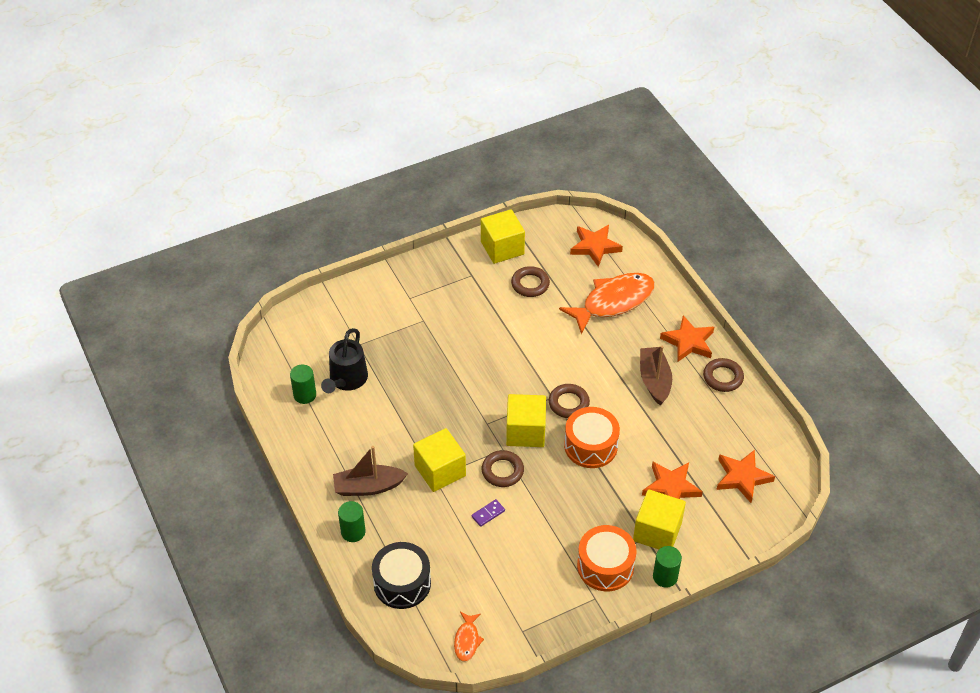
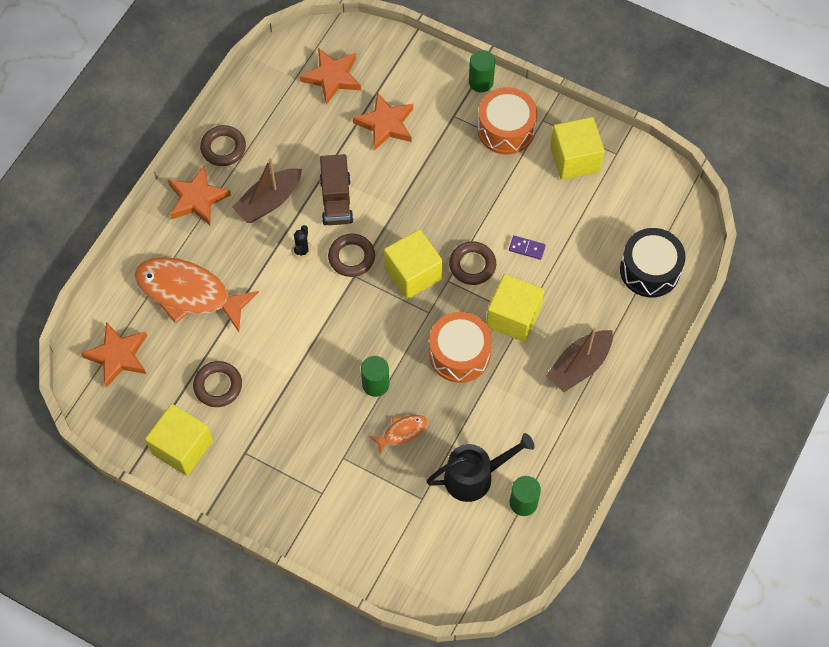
camera: 125 degrees left, 15 degrees up
(353, 532) = (634, 345): green cylinder -> green cylinder (375, 384)
(368, 487) = (579, 366): brown boat -> brown boat turned 90 degrees clockwise
(467, 640) = (658, 187): orange fish -> orange fish (402, 432)
(590, 446) = (388, 211): orange drum -> orange drum (459, 354)
(597, 378) = (302, 251): none -> black cactus
(624, 420) = (336, 200): none -> brown truck
(657, 531) = (440, 110): yellow cube -> yellow cube (575, 159)

